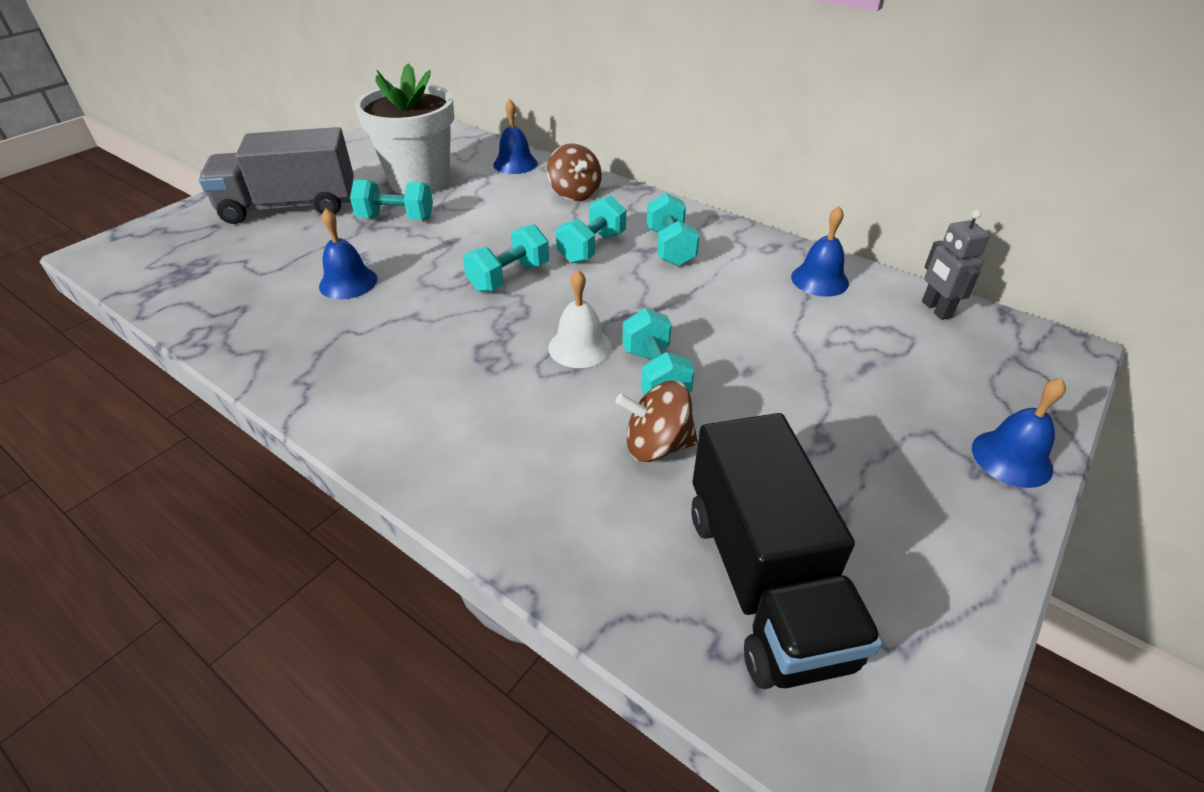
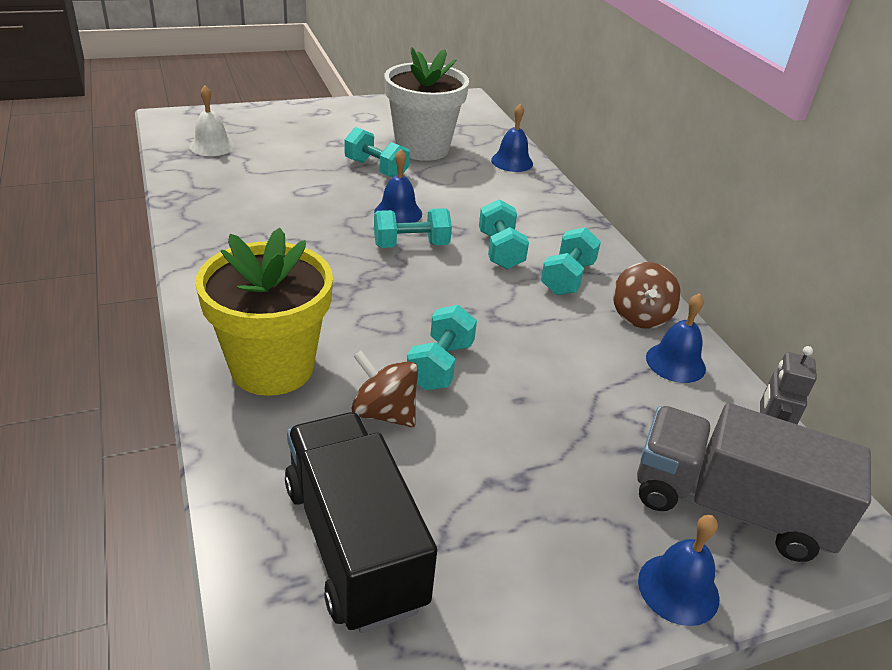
camera: 30 degrees right, 5 degrees down
(290, 207) = (312, 133): grey truck -> grey truck (729, 507)
(348, 282) = (296, 201): blue bell -> blue bell (398, 213)
(508, 461) = (272, 367): none -> yellow flower pot
(574, 194) = (534, 203): brown spinning top -> brown spinning top (640, 316)
(580, 347) = (407, 318): white bell -> white bell (212, 146)
(592, 248) = (500, 251): turquoise dumbbell -> turquoise dumbbell turned 75 degrees counterclockwise
(764, 582) = (354, 544): black truck -> black truck turned 135 degrees clockwise

